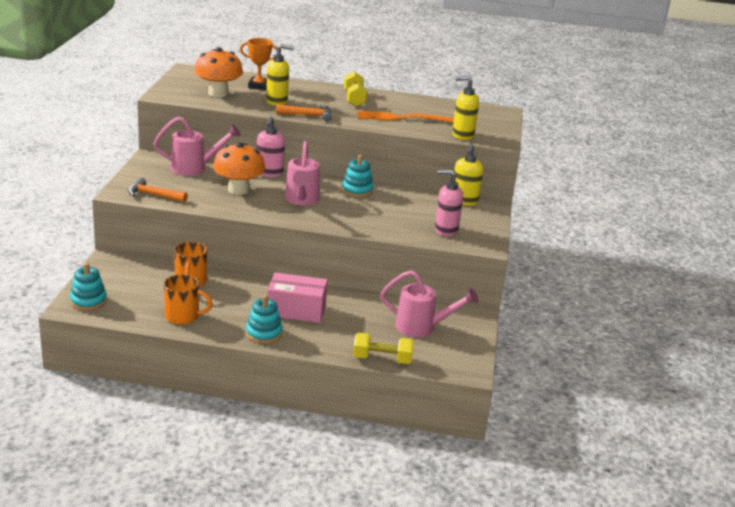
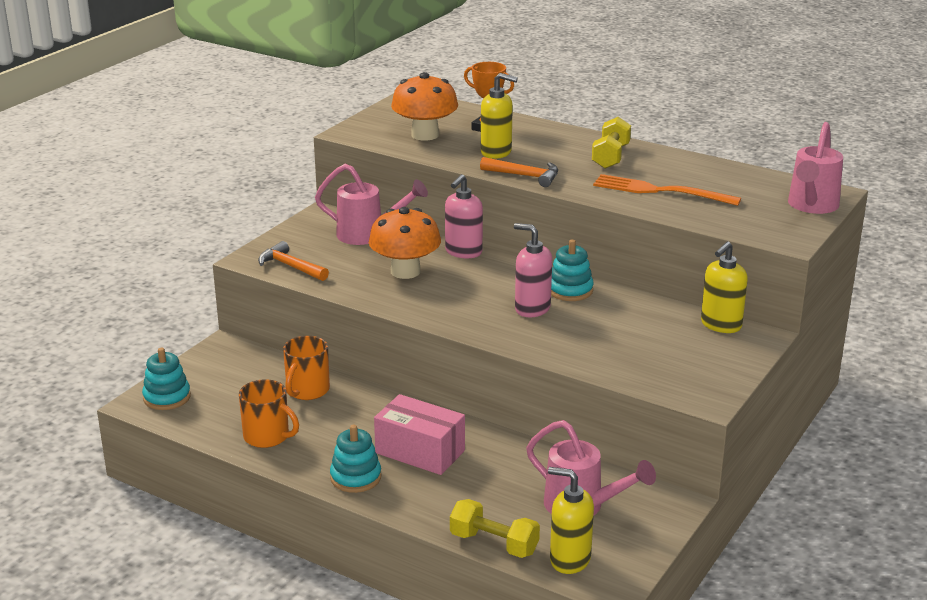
camera: 25 degrees right, 0 degrees up
(301, 200) = (480, 296): pink watering can -> pink watering can (811, 207)
(446, 230) = (660, 366): pink soap dispenser -> pink soap dispenser (532, 309)
(462, 135) = (734, 225): yellow soap dispenser -> yellow soap dispenser (569, 559)

